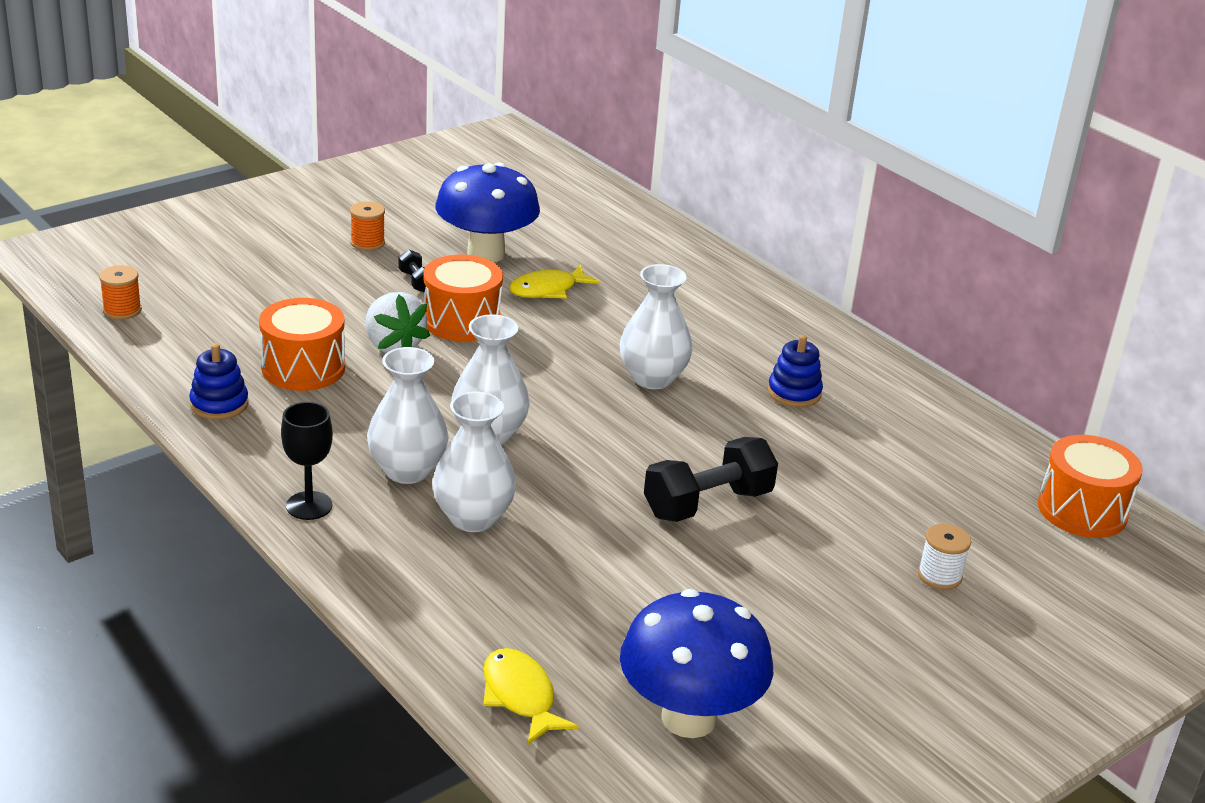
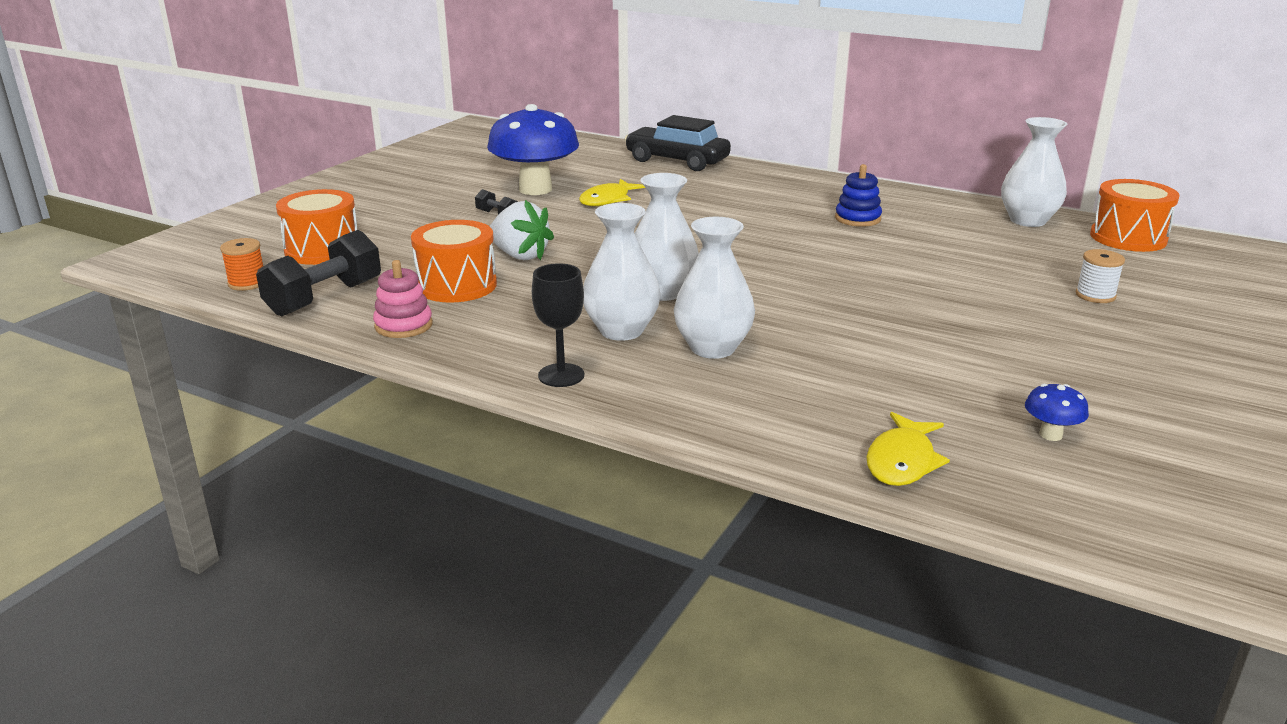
camera: 20 degrees left, 5 degrees down
(219, 404) = (403, 325): blue stacking toy -> pink stacking toy
(367, 243) = (431, 201): orange spool -> none
(462, 321) = (560, 230): orange drum -> orange drum (322, 250)
(520, 696) = (902, 461): yellow fish -> yellow fish turned 105 degrees counterclockwise
(652, 378) = (747, 232): white vase -> white vase (1028, 220)
(678, 249) = (677, 161): none -> black car
(689, 718) = (1050, 435): blue mushroom -> blue mushroom, size x0.41
(708, 504) = (882, 294): black dumbbell -> black dumbbell (325, 298)

